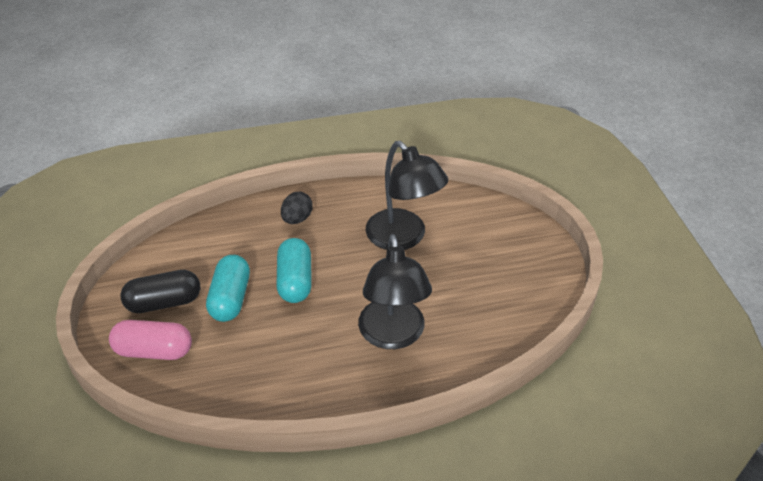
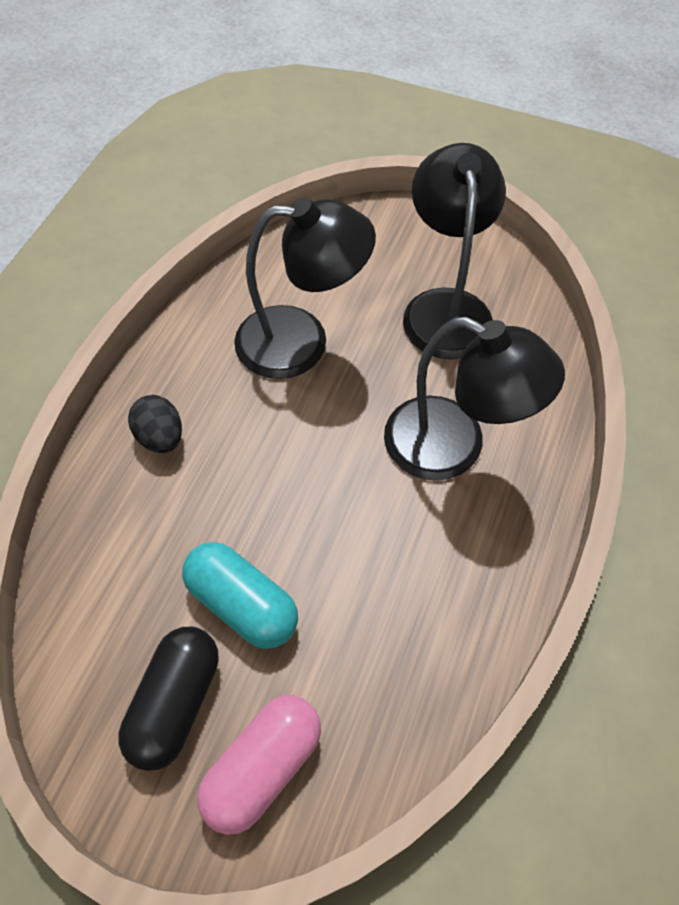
camera: 55 degrees left, 15 degrees up
(295, 281) = (275, 504): turquoise capsule -> none
(488, 285) = (445, 307): none -> black lamp

